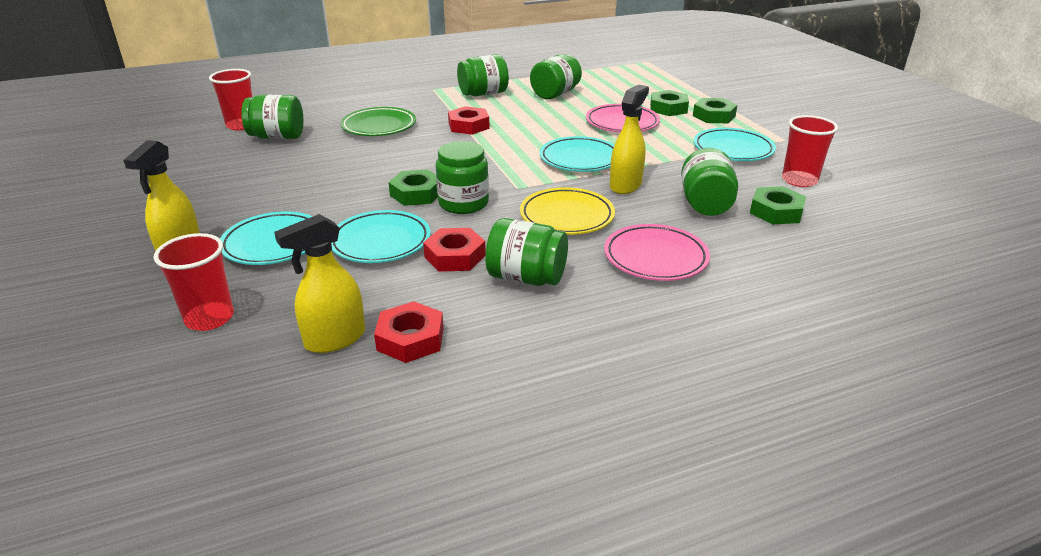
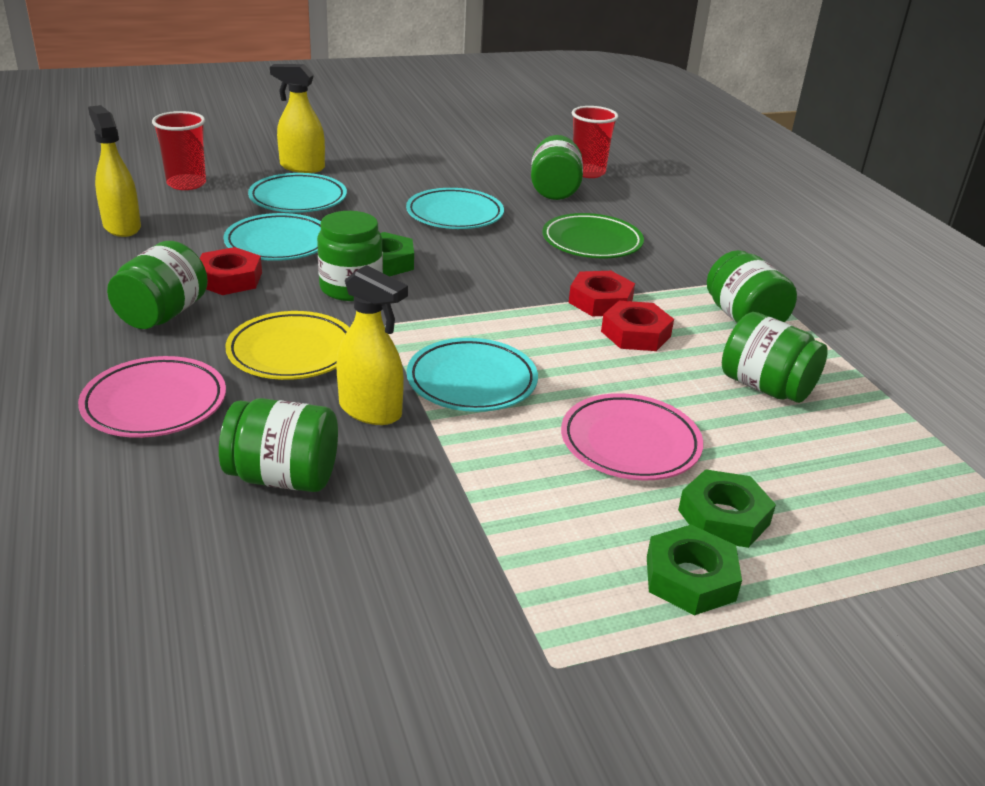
camera: 90 degrees right, 0 degrees up
(410, 339) = (98, 255): red nut -> red nut (636, 334)
(733, 149) = (501, 563): turquoise plate -> turquoise plate (455, 215)
(776, 211) = (230, 552): green nut -> none
(799, 180) = (342, 623): red cup -> none

